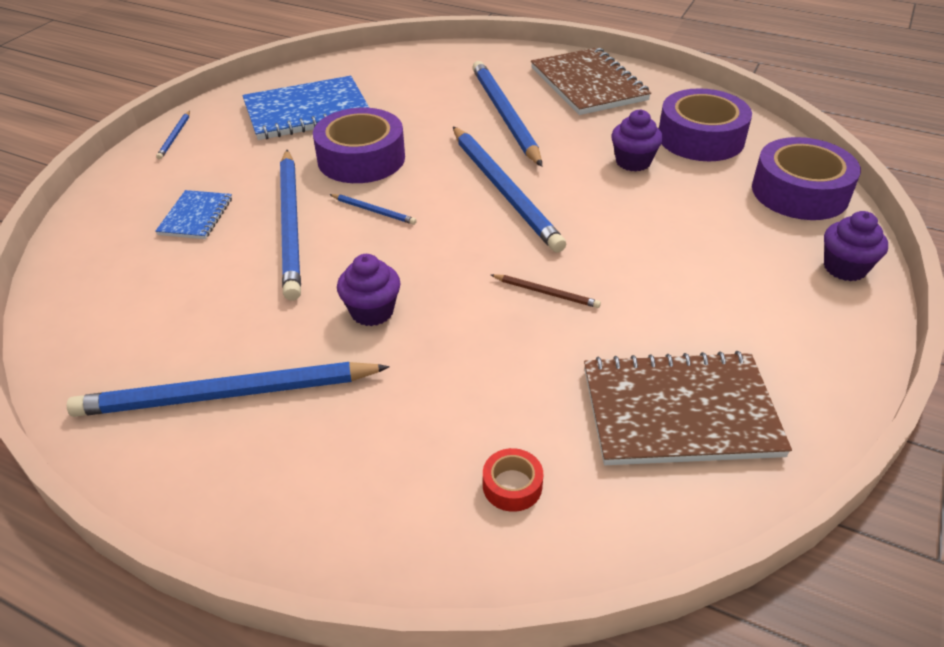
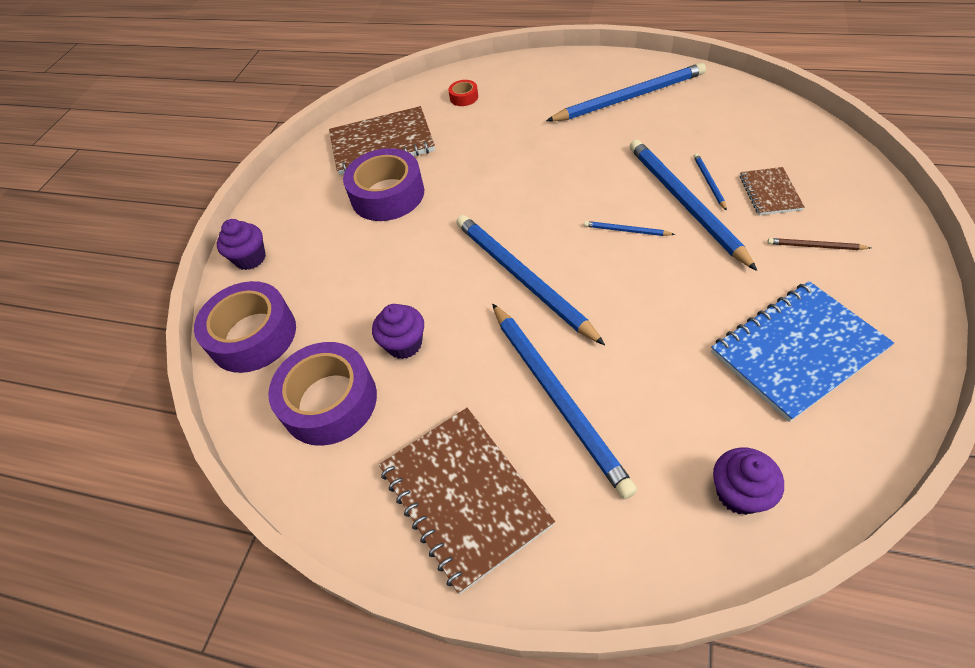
camera: 175 degrees right, 10 degrees up
(175, 136) = (902, 276): blue pencil -> blue pencil (709, 182)
(196, 216) = (770, 193): blue notebook -> brown notebook
(361, 158) = (678, 288): purple tape -> purple tape (387, 195)
(372, 311) = (577, 155): purple cupcake -> purple cupcake (739, 493)
(546, 293) = (466, 192): brown pencil -> brown pencil (815, 246)

